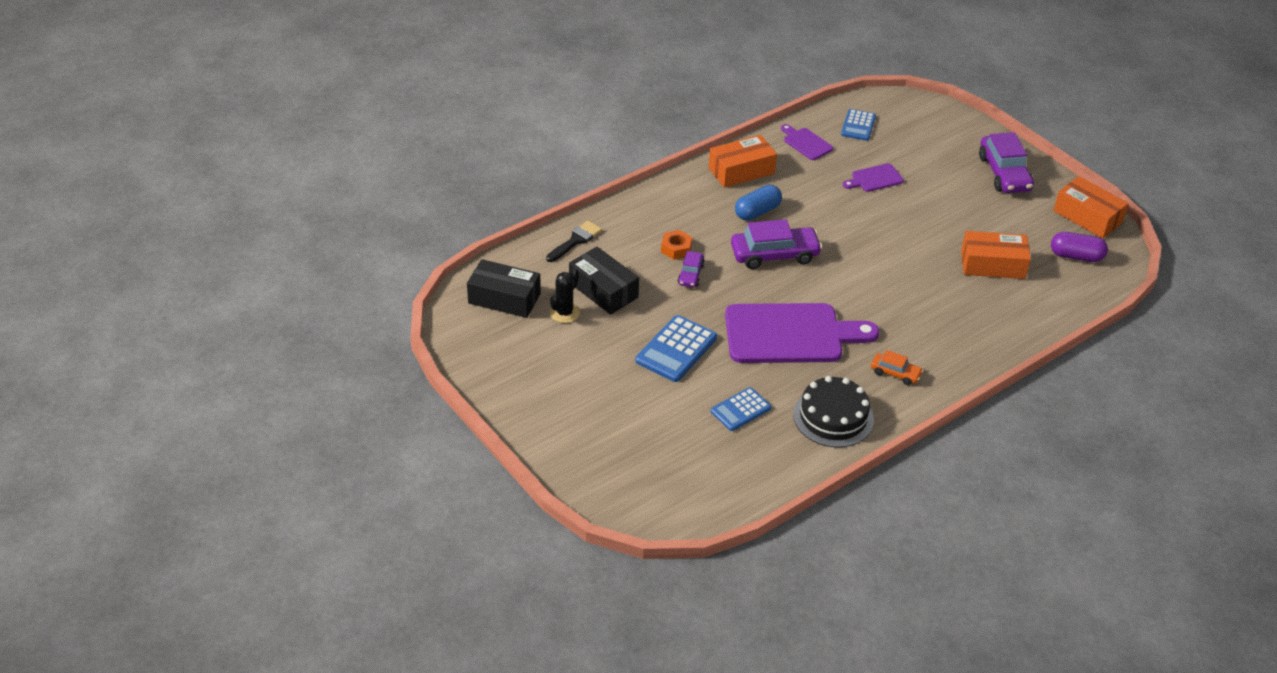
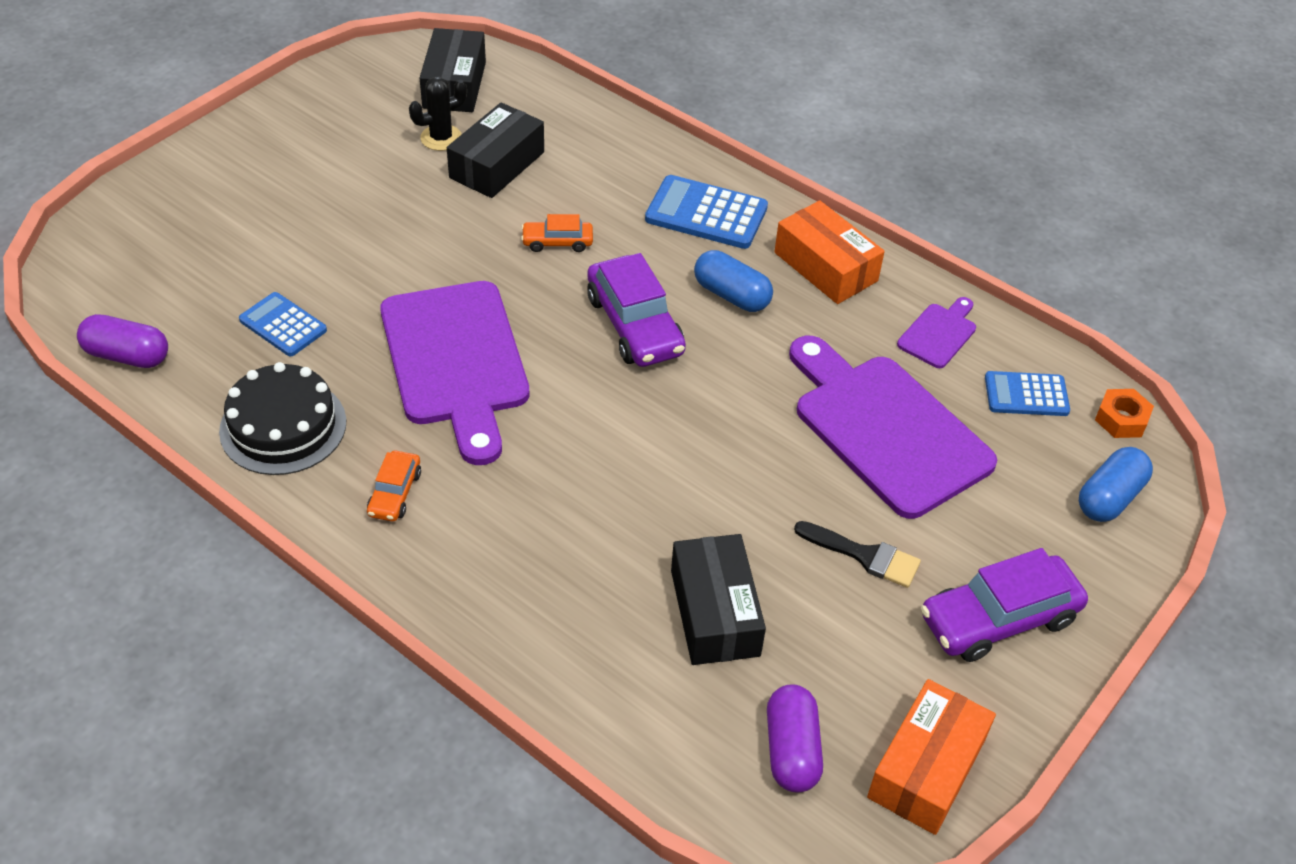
camera: 75 degrees right, 5 degrees up
(564, 313) = (441, 138): black cactus -> black cactus turned 45 degrees counterclockwise
(575, 241) = (591, 126): black brush -> black brush (864, 555)
(676, 249) = (609, 221): orange nut -> orange nut (1121, 419)
(676, 349) = (394, 247): blue calculator -> blue calculator (706, 213)
(690, 274) = (557, 242): purple car -> orange car
(754, 489) = (127, 356): none -> purple capsule
(875, 178) = (886, 429): purple cutting board -> purple cutting board, size x2.22
(932, 119) = (1109, 498): none -> blue capsule
(992, 265) = (714, 613): orange box -> black box

